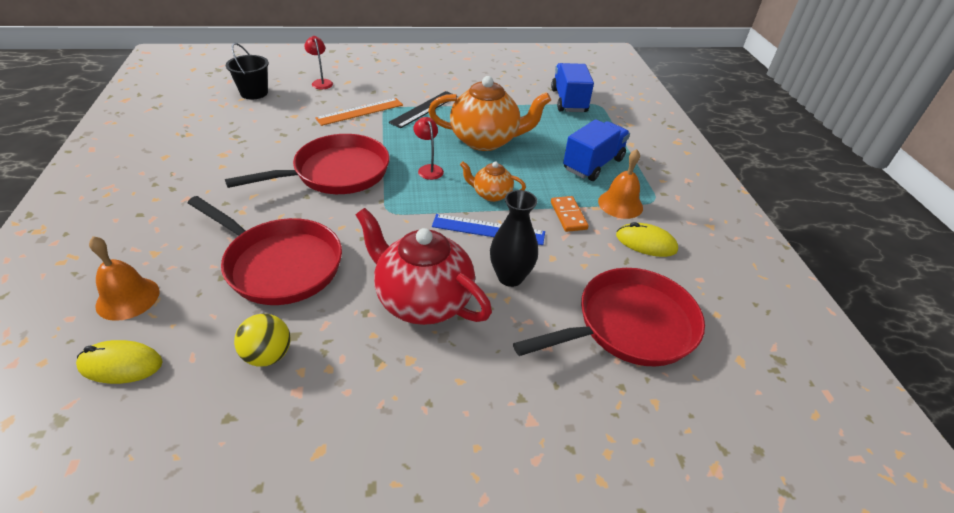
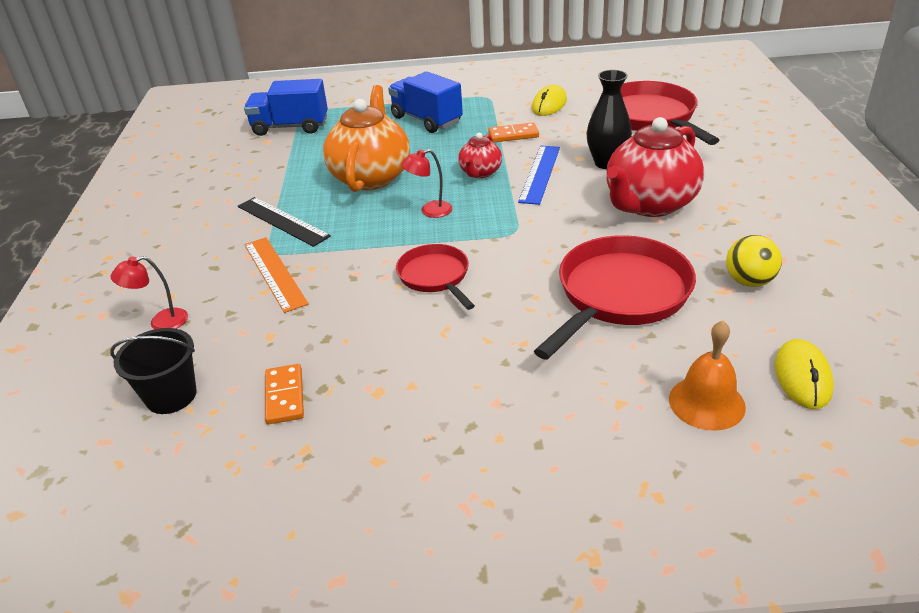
camera: 80 degrees left, 5 degrees down
(235, 124) = (284, 396): none -> orange domino
(336, 173) = (435, 277): red pan -> red pan, size x0.58
(491, 194) = (480, 173): orange teapot -> red teapot
(620, 204) = (494, 111): orange bell -> none

